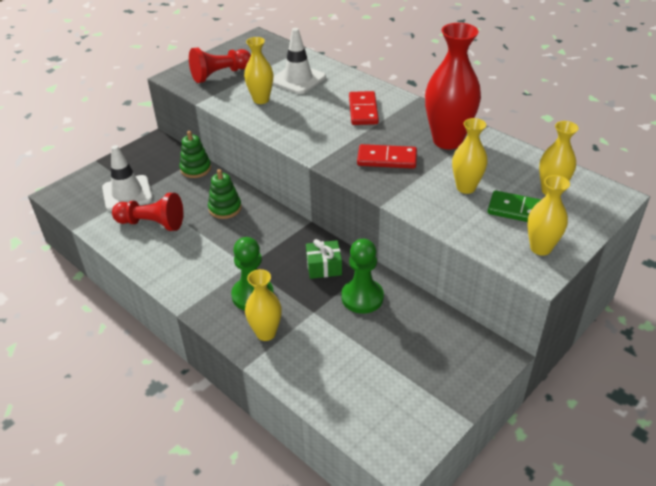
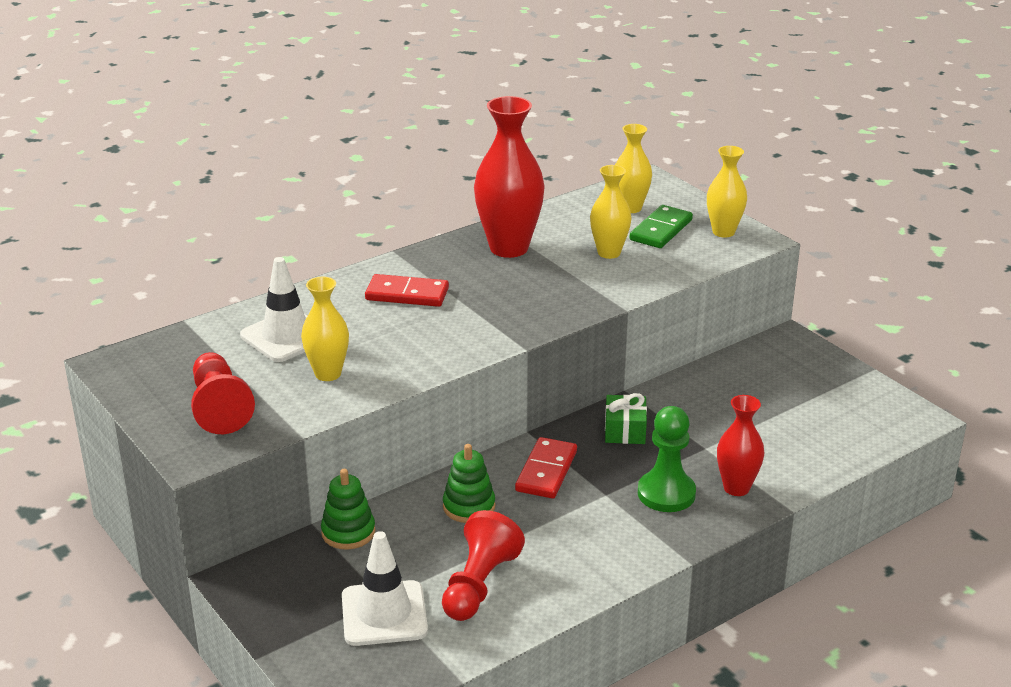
camera: 80 degrees left, 10 degrees down
(266, 333) = (736, 488): yellow vase -> red vase
(362, 297) = (687, 409): green pawn -> none
(387, 159) = (531, 293): red domino -> red domino (546, 471)

